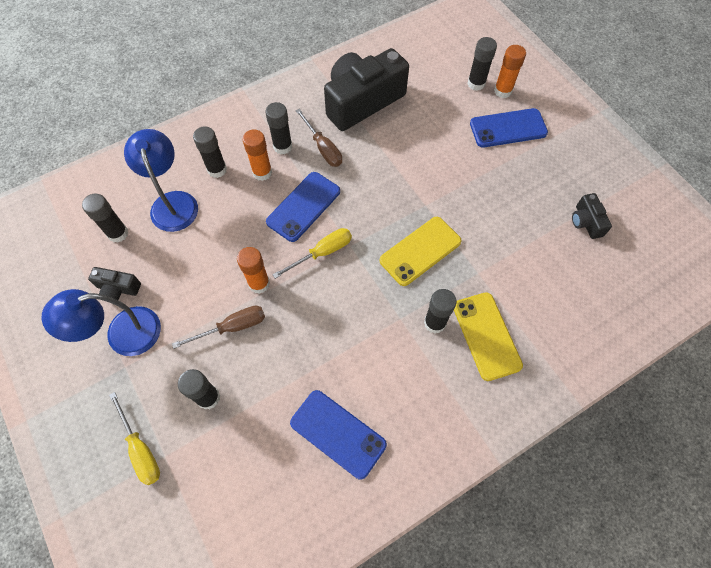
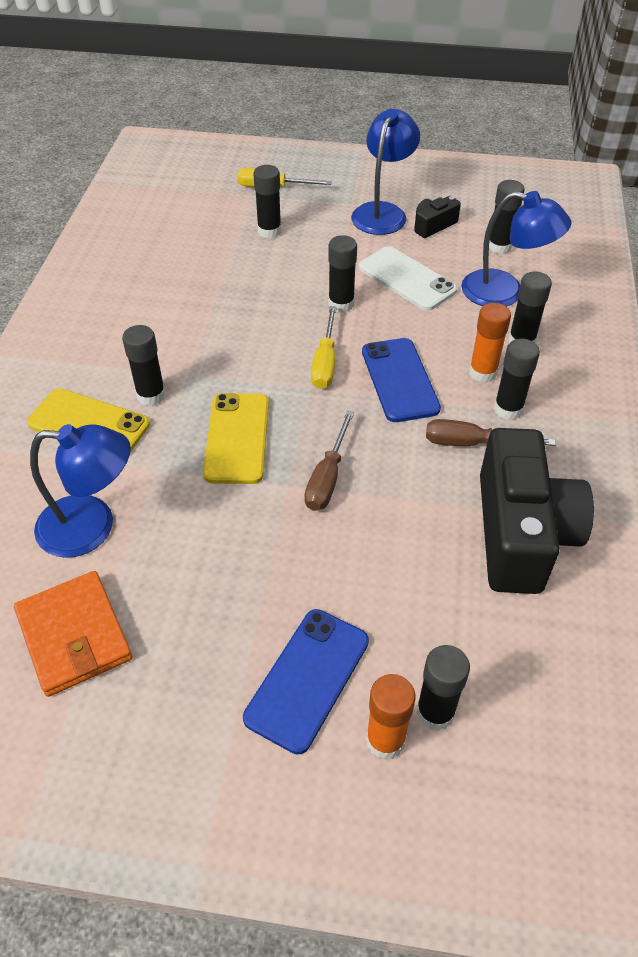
camera: 130 degrees right, 15 degrees down
(200, 264) = (406, 279): none -> white phone
(232, 327) = (316, 269): brown screwdriver -> brown screwdriver (327, 477)
(259, 283) = (341, 304): orange glue stick -> black glue stick
(338, 433) = (147, 280): blue phone -> none
(537, 267) = (92, 526): none -> blue lamp
(586, 222) = (74, 635): black camera -> orange wallet

